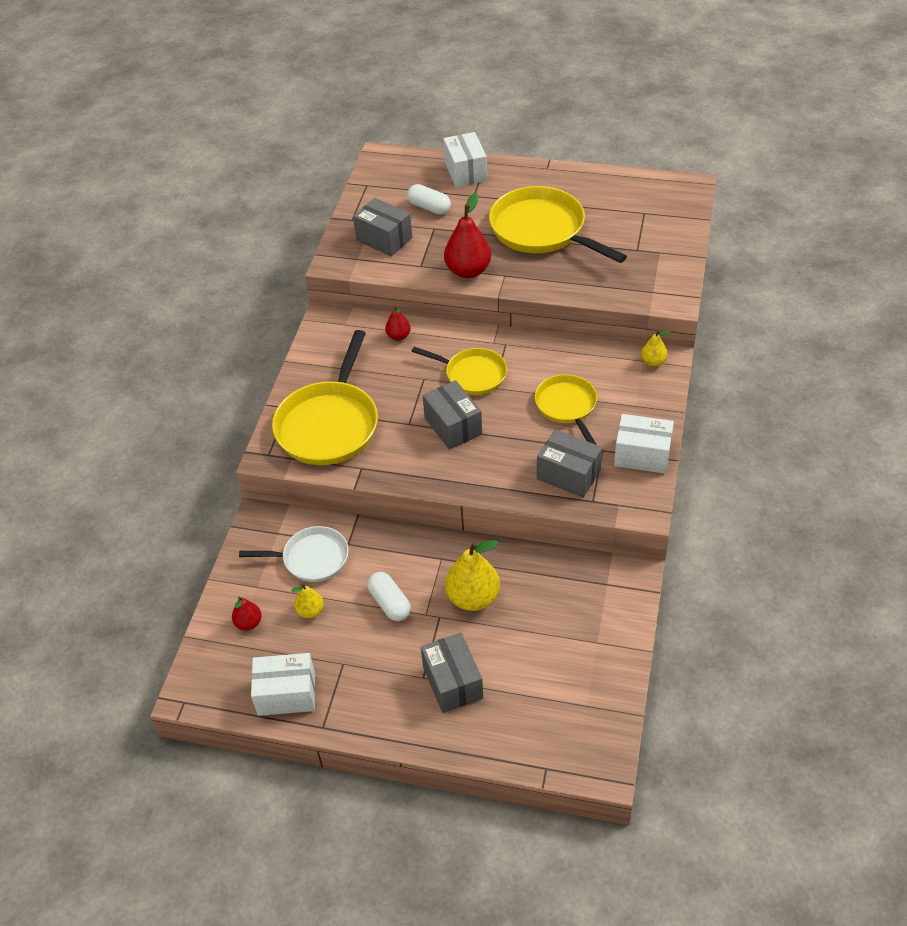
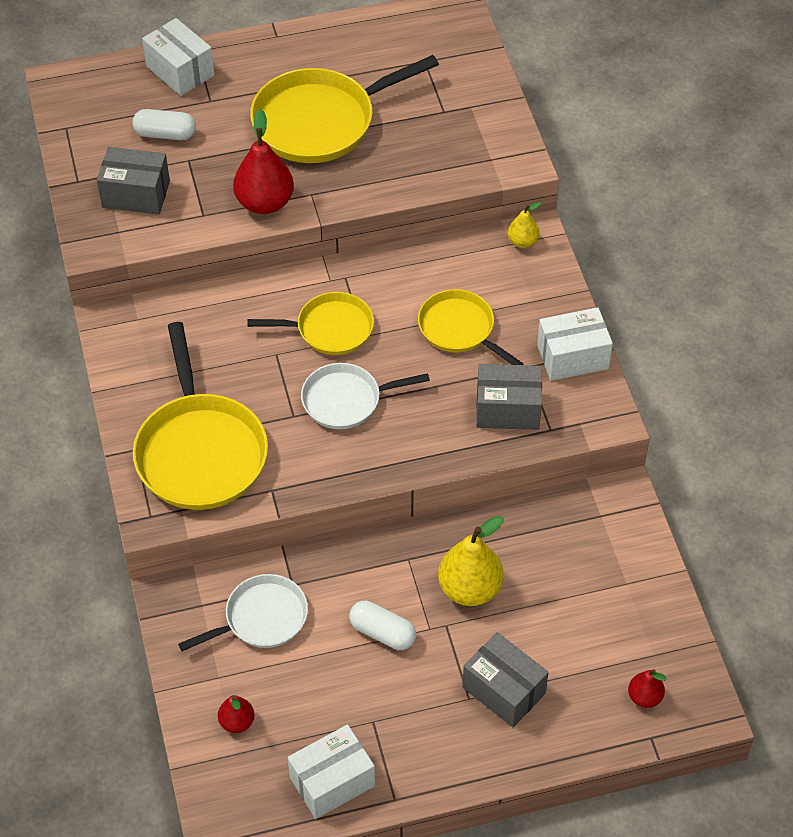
camera: 30 degrees left, 5 degrees up
(310, 611) = (299, 679): yellow pear -> none
(398, 336) = (213, 311): red pear -> red pear (644, 697)
(453, 426) = (346, 400): grey box -> white pan
(542, 230) = (320, 121): yellow pan -> yellow pan turned 45 degrees counterclockwise

